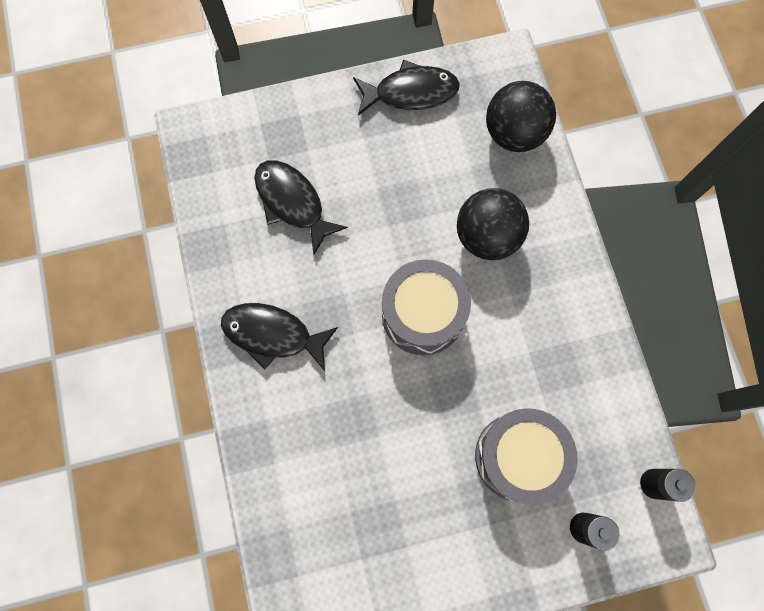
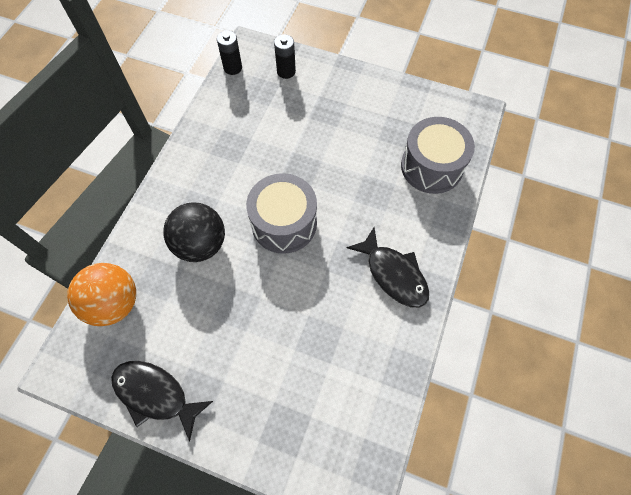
camera: 145 degrees left, 10 degrees down
(292, 203) = (317, 363): black fish -> none
(514, 133) = (114, 303): black ball -> orange ball
(518, 457) = (292, 118): grey drum -> grey drum (431, 166)

